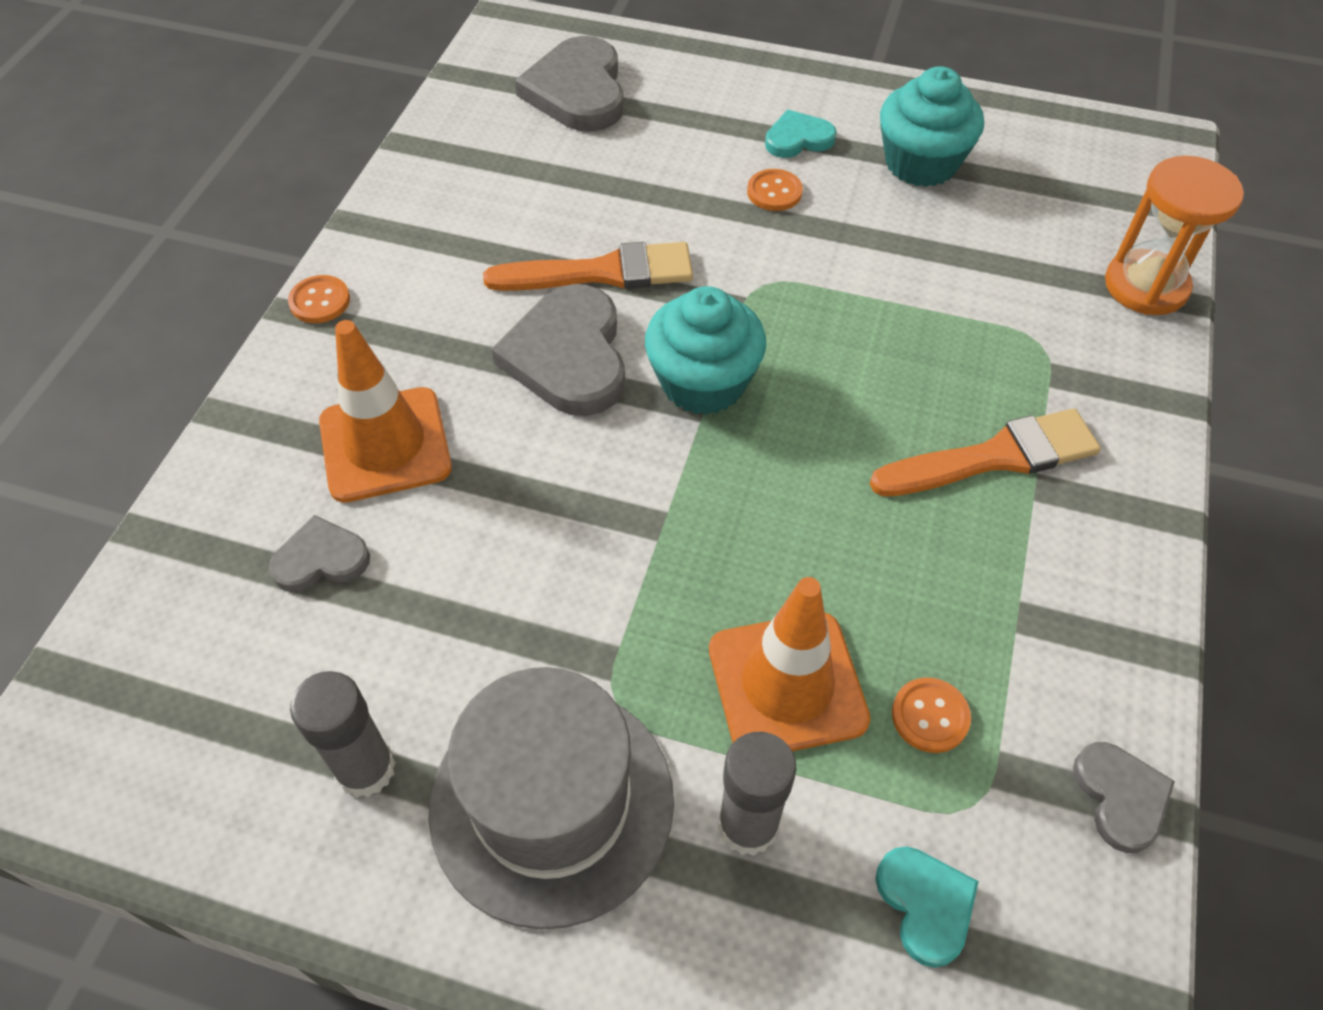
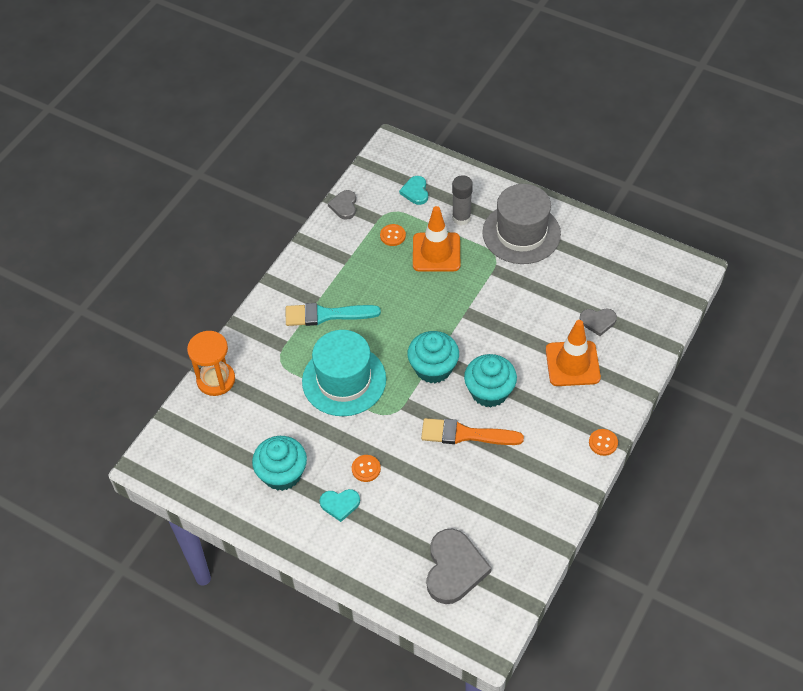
camera: 165 degrees left, 0 degrees up
(366, 769) = (580, 252): grey glue stick -> none
(568, 356) = (489, 391): grey heart -> turquoise cupcake
(885, 327) = (344, 380): none -> turquoise hat
(994, 457) = (326, 315): orange brush -> turquoise brush

